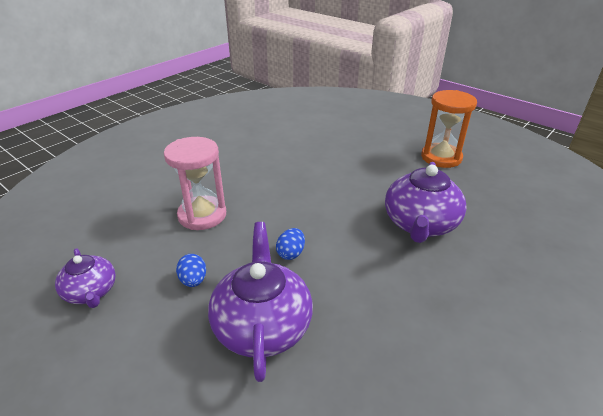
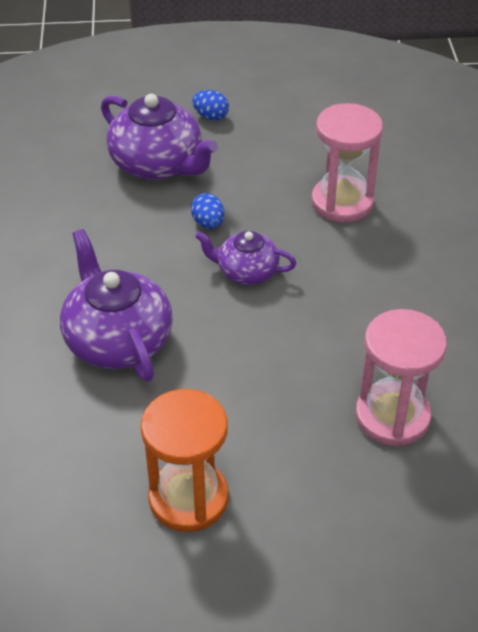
camera: 135 degrees right, 10 degrees up
(91, 292) = (308, 106): purple teapot -> purple teapot (246, 272)
(193, 280) = (252, 156): blue egg -> blue egg (211, 116)
(327, 139) = (392, 416): none -> pink hourglass

